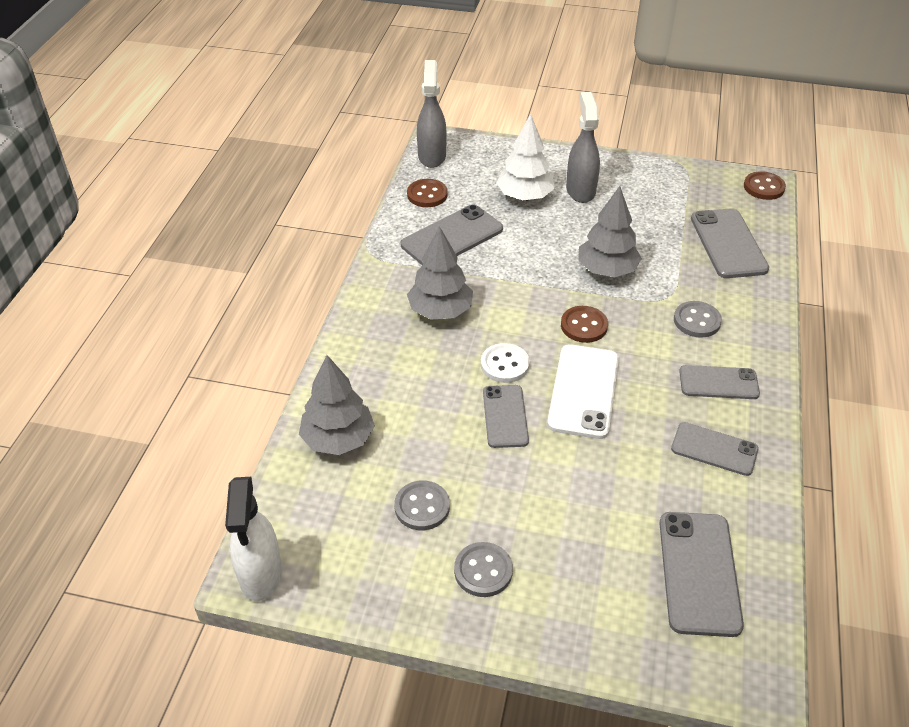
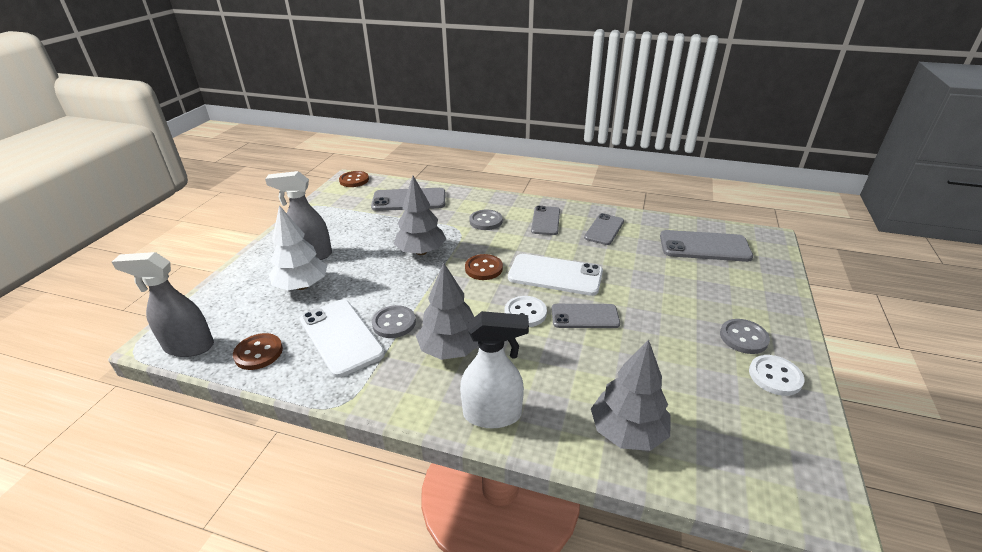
camera: 85 degrees left, 10 degrees down
(261, 574) = (818, 496): white spray bottle -> white spray bottle (493, 414)
(416, 586) = (775, 376): none -> white button
(422, 507) = (694, 370): grey button -> grey button (394, 323)
(452, 237) = (341, 337): grey phone -> white phone

